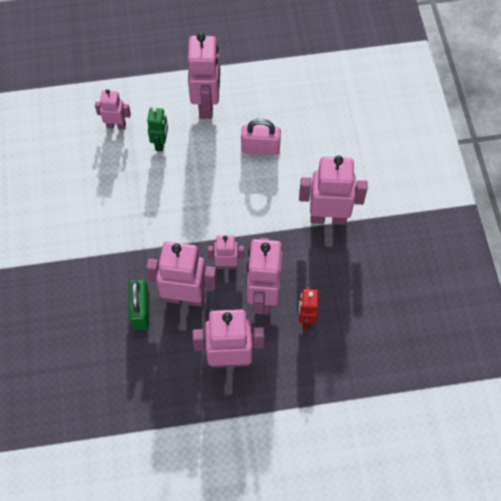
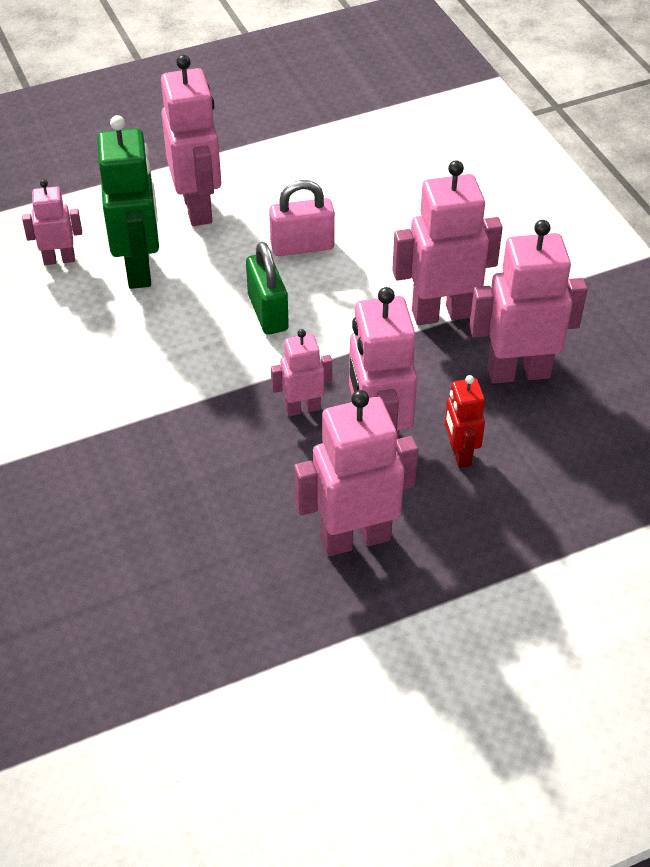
camera: 15 degrees left, 15 degrees down
(141, 311) = (180, 502): green padlock -> green padlock (268, 312)
(160, 143) = (139, 269): green robot -> green robot, size x1.82
(185, 297) = (249, 466): pink robot -> pink robot (518, 372)

